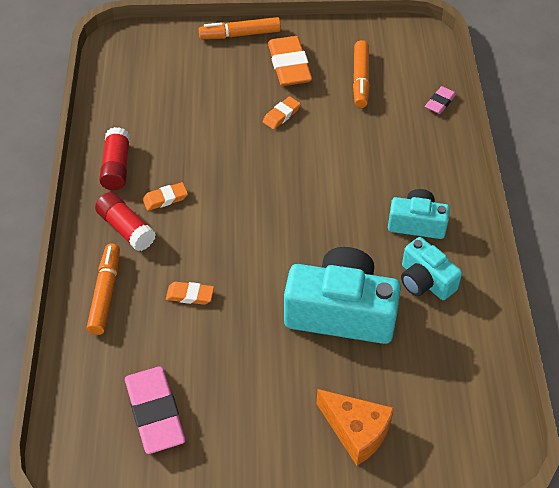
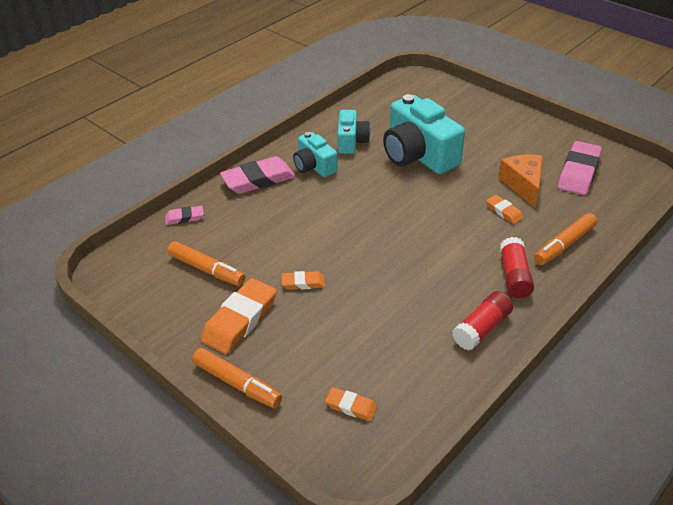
camera: 135 degrees left, 10 degrees down
(165, 199) = (464, 279): orange eraser -> orange eraser (351, 406)
(356, 431) = (471, 113): orange cheese -> orange cheese (523, 185)
(360, 79) = (207, 269): orange marker -> orange marker turned 75 degrees clockwise
(441, 174) = (258, 180): none -> pink eraser

